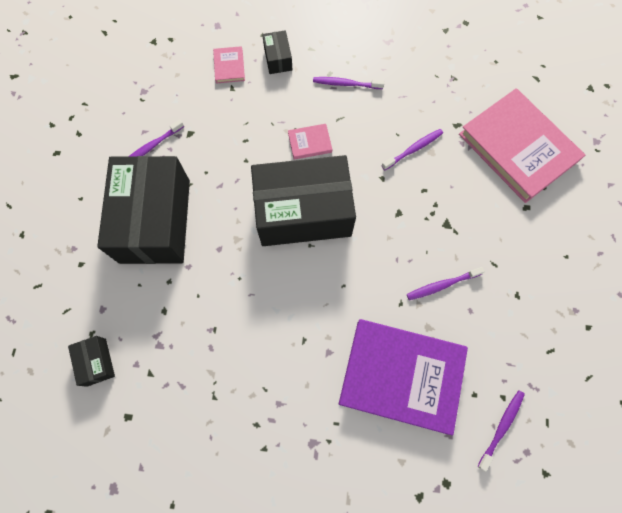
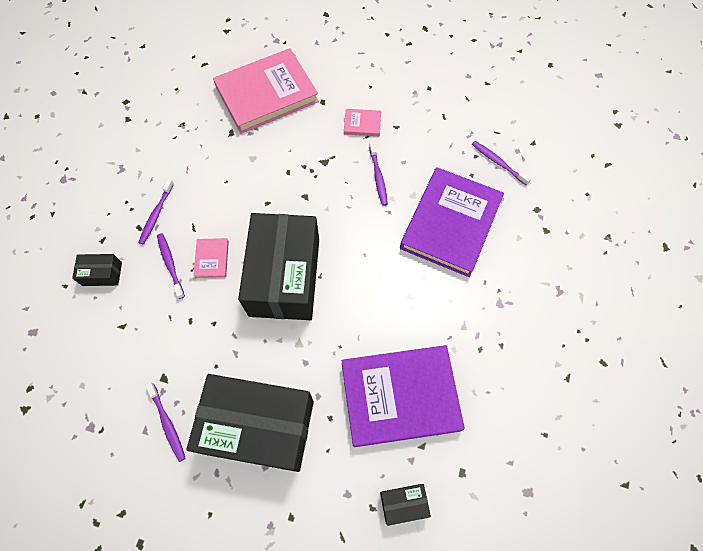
camera: 80 degrees left, 5 degrees down
(196, 345) = (400, 396): none -> purple book
(229, 66) = (93, 325): pink book -> pink book (362, 124)
(413, 149) = (245, 171): purple toothbrush -> purple toothbrush (170, 264)

